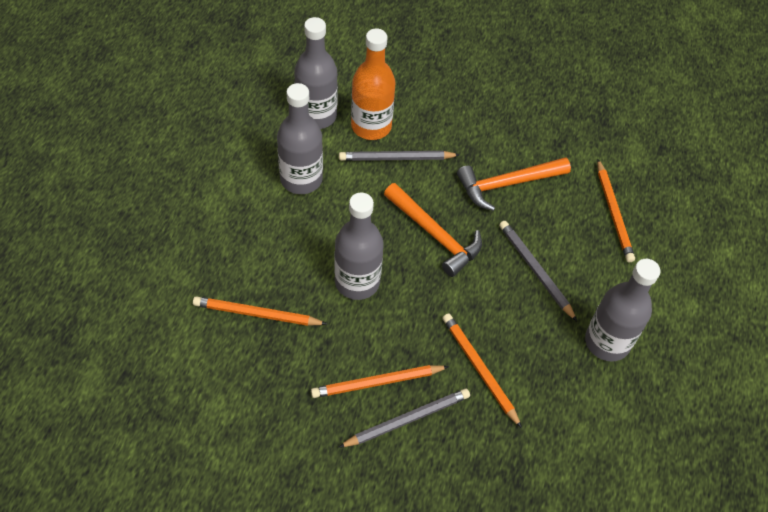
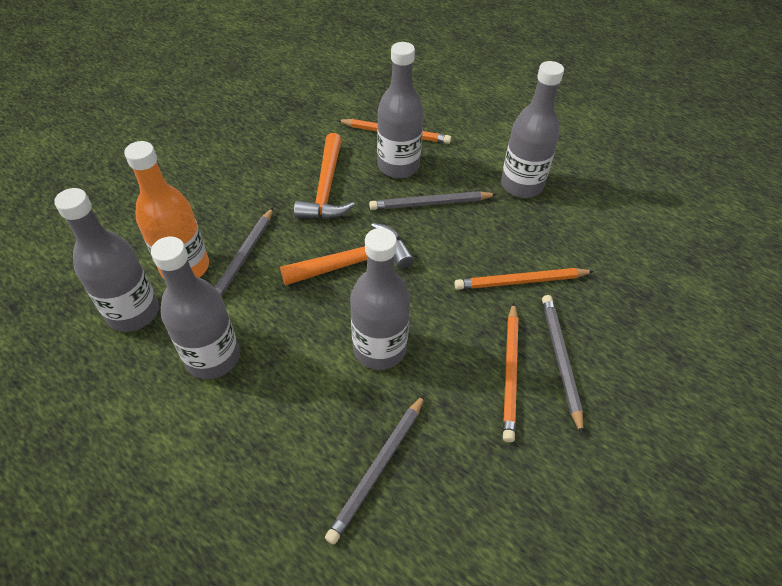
camera: 65 degrees left, 5 degrees down
(257, 314) = (378, 468): orange pencil -> grey pencil
(569, 229) = (398, 166): none -> grey bottle

